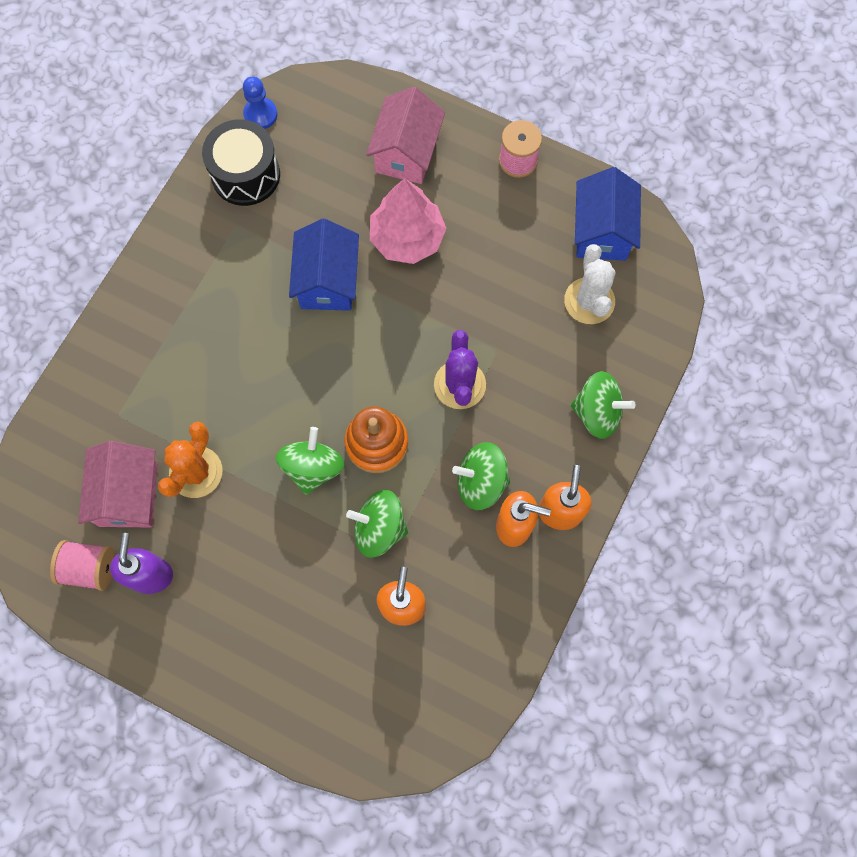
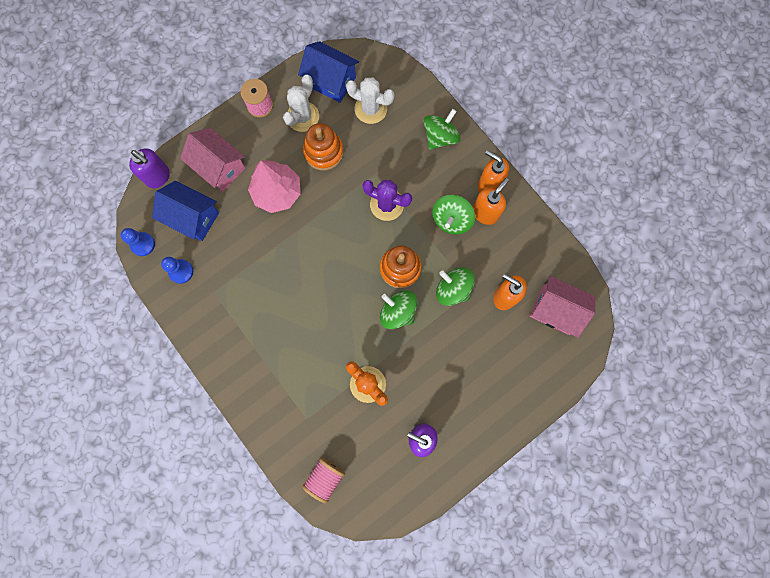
camera: 65 degrees left, 5 degrees up
(90, 568) = (399, 475): pink spool -> pink spool (325, 478)
(128, 494) = (362, 432): pink house -> pink house (555, 310)
(245, 174) = (181, 271): black drum -> blue pawn
(327, 281) = (281, 252): blue house -> blue house (193, 217)
(357, 89) = (158, 177): none -> purple soap dispenser
(379, 528) = (453, 289): green spinning top -> green spinning top turned 90 degrees clockwise
(494, 269) = (323, 152): none -> orange stacking toy
(530, 220) = (302, 117): none -> white cactus

